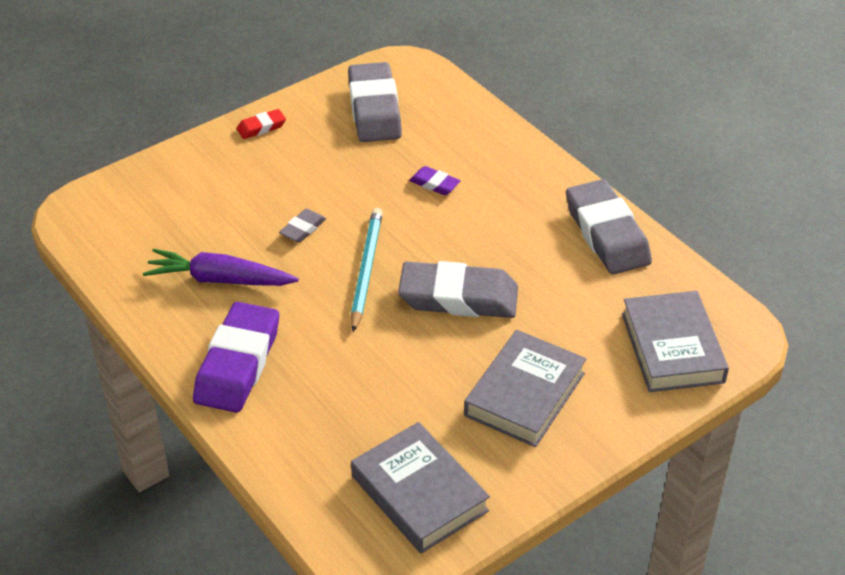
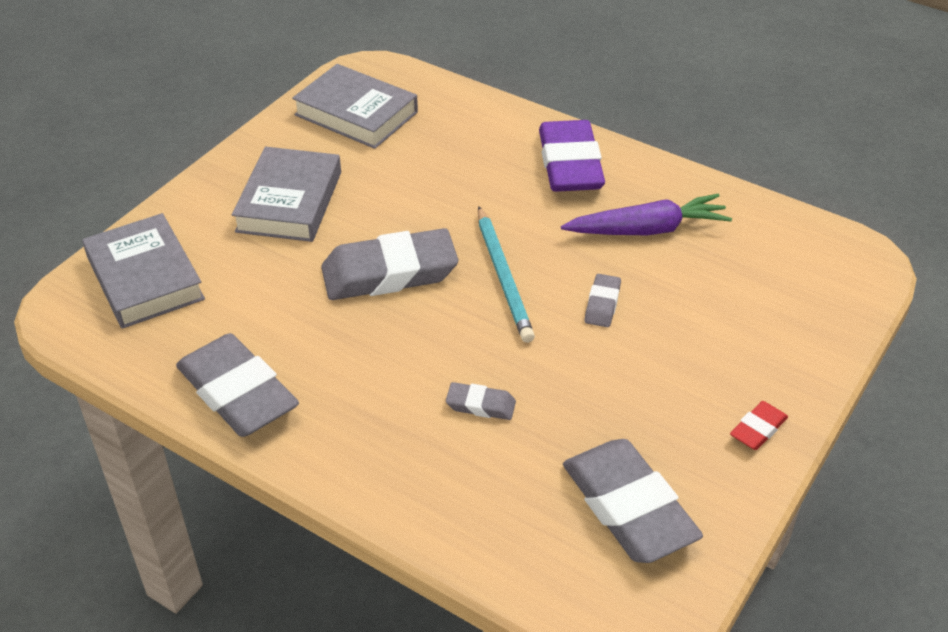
camera: 160 degrees right, 0 degrees up
(434, 184) = (480, 405): purple eraser -> grey eraser

